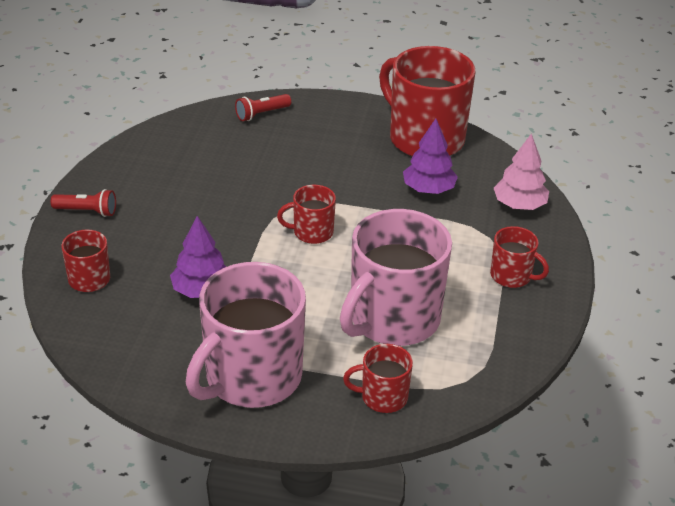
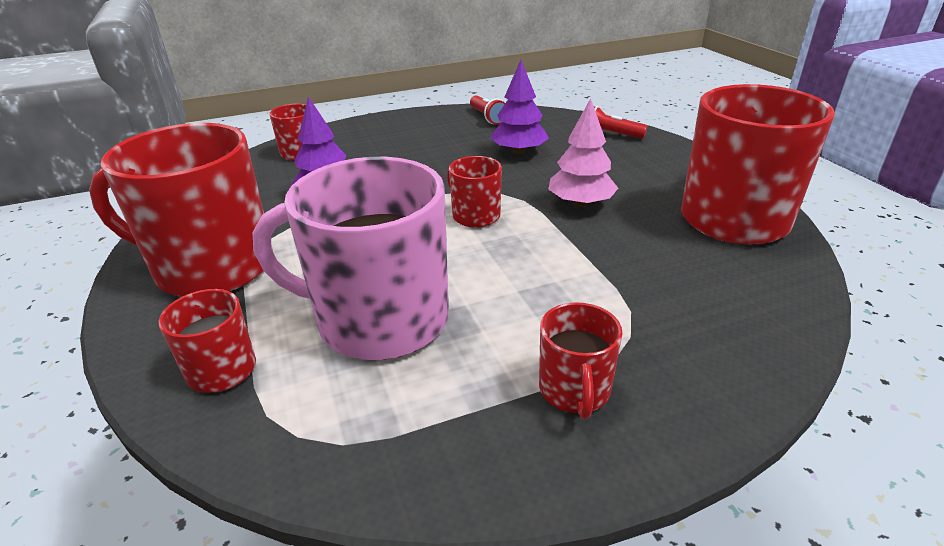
camera: 60 degrees right, 5 degrees down
(87, 211) = (383, 125): red flashlight -> red flashlight (488, 117)
(251, 377) = (211, 267): pink mug -> red mug
(428, 189) = (650, 253): purple tree -> purple tree (519, 151)
(519, 205) = (737, 335): pink tree -> pink tree (581, 203)

